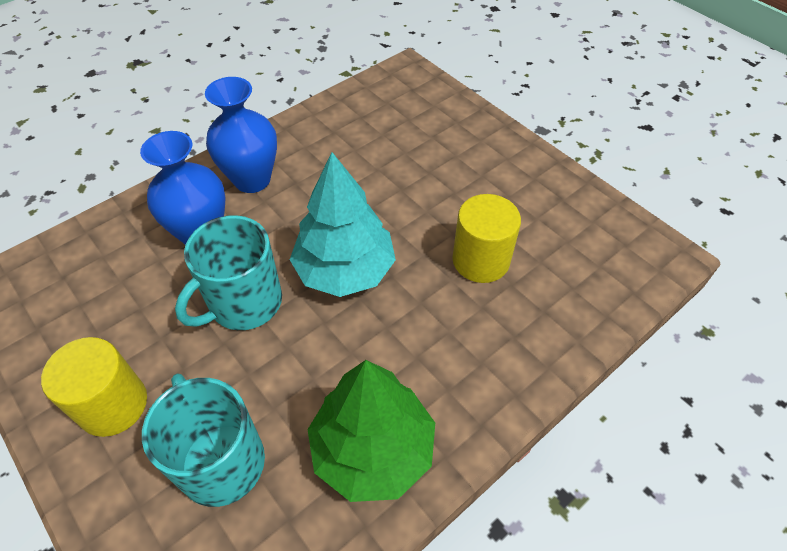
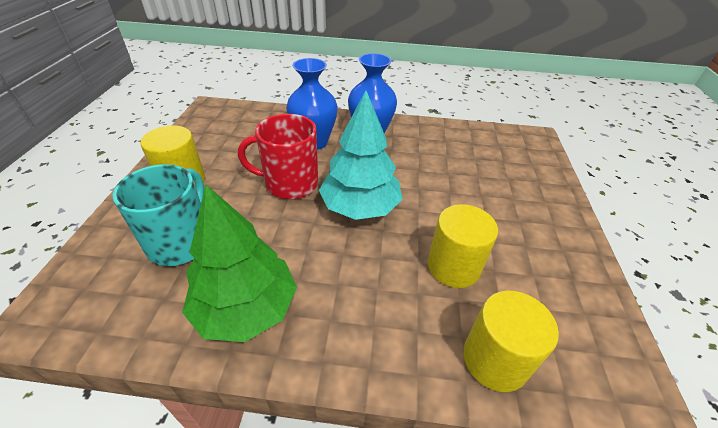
camera: 45 degrees right, 10 degrees down
(244, 303) = (290, 183): turquoise mug -> red mug
(579, 308) = (495, 359): none -> yellow cylinder

